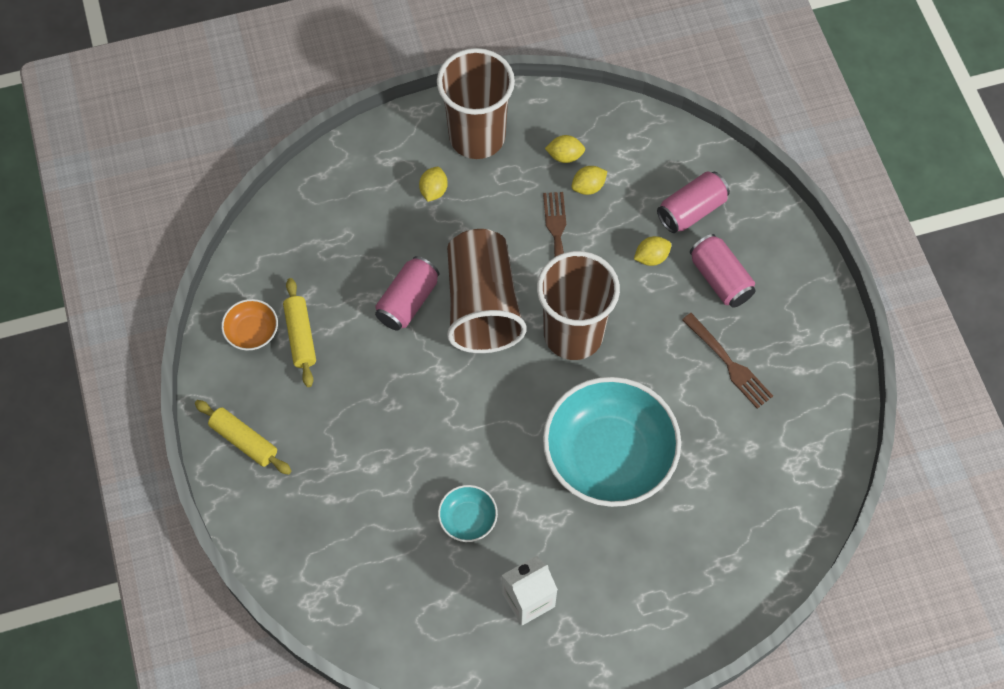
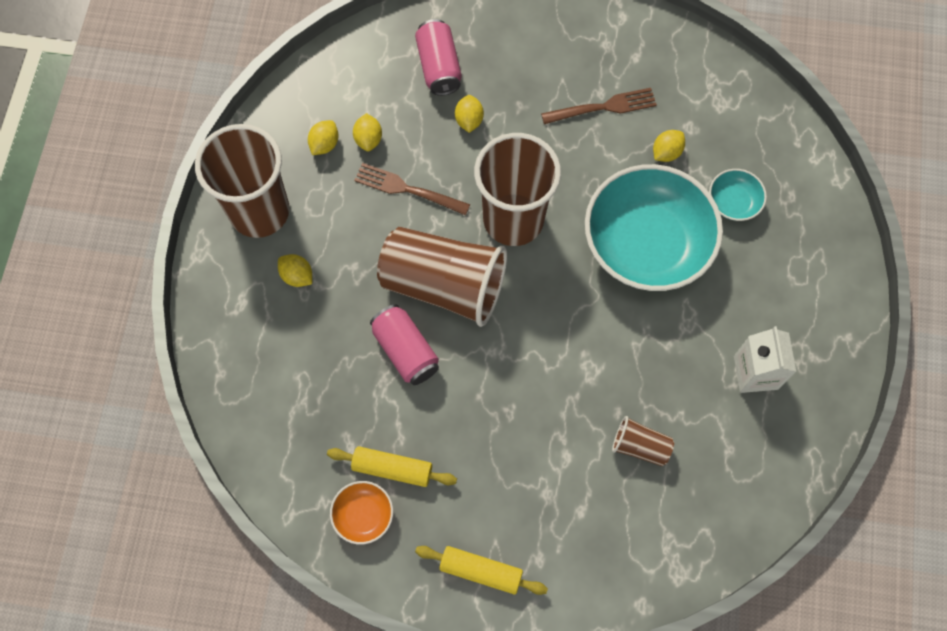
camera: 65 degrees left, 5 degrees up
(244, 440) = (480, 571): yellow rolling pin -> yellow rolling pin turned 45 degrees clockwise
(410, 525) = (640, 446): none -> brown cup
(468, 519) = (656, 391): turquoise bowl -> turquoise bowl (733, 202)
(712, 436) = (666, 152): none -> yellow lemon
(720, 279) = (519, 76): pink can -> none

